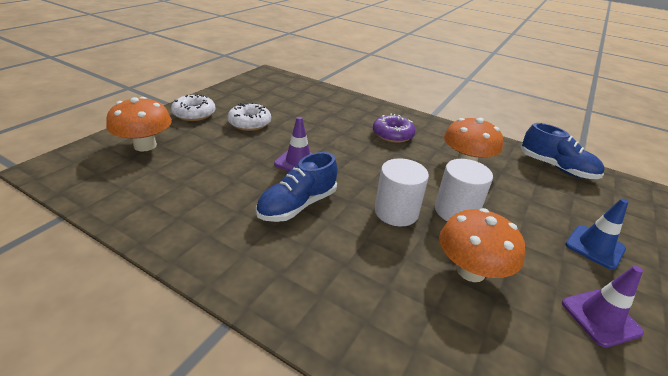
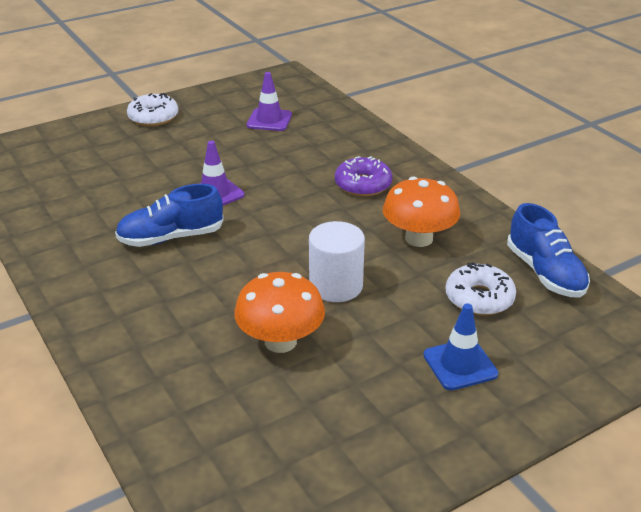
camera: 30 degrees right, 0 degrees up
(145, 146) = (78, 145): orange mushroom -> none
(249, 123) = (203, 139): white donut -> white donut (479, 298)
(396, 212) = (266, 269): white cylinder -> none
(600, 317) = (366, 419): purple traffic cone -> purple traffic cone (269, 120)

